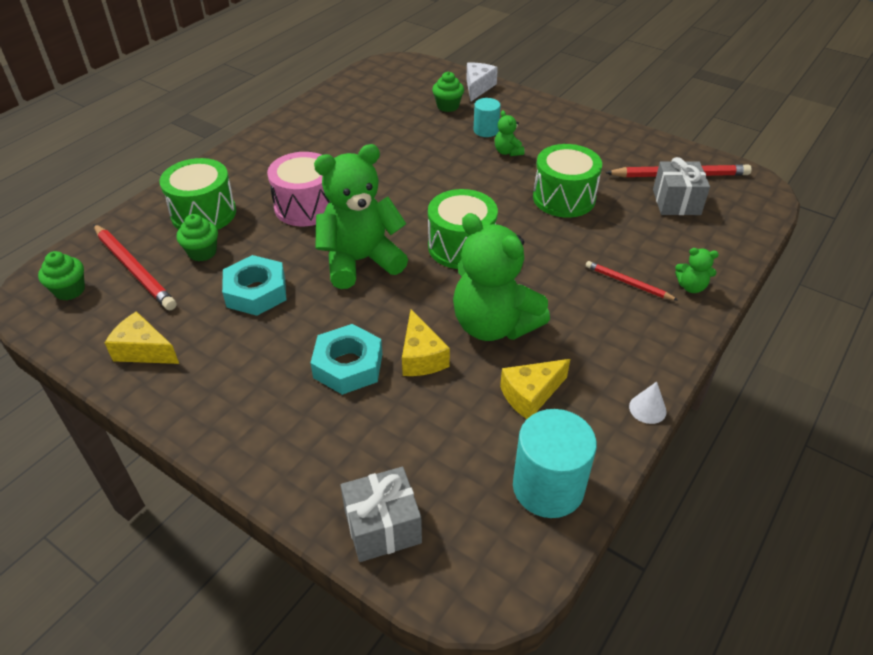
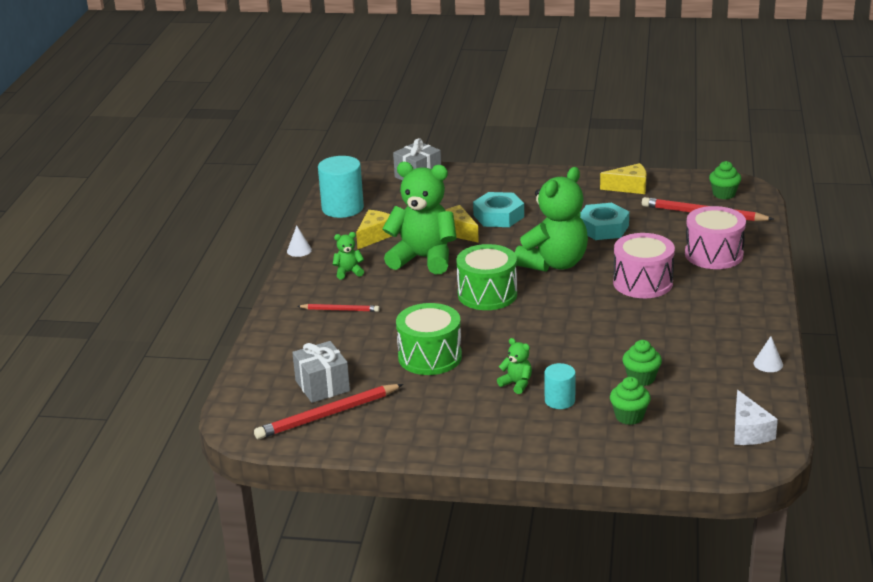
camera: 155 degrees right, 15 degrees down
(202, 252) = (674, 235): green cupcake -> green cupcake (641, 378)
(203, 213) = (713, 254): green drum -> pink drum
(309, 109) = (768, 364): none -> white cone
(478, 87) = (621, 454): white cheese -> white cheese (749, 431)
(691, 287) = (289, 322): green teddy bear -> green teddy bear (348, 272)

